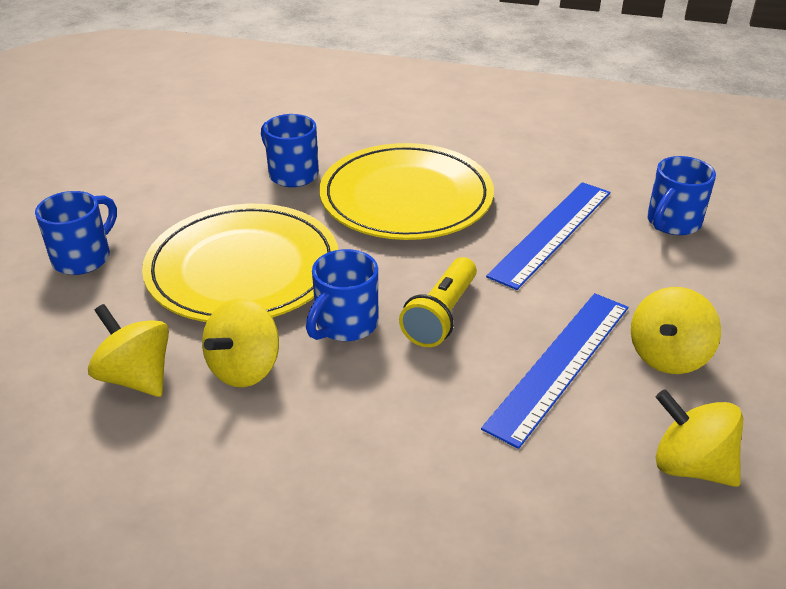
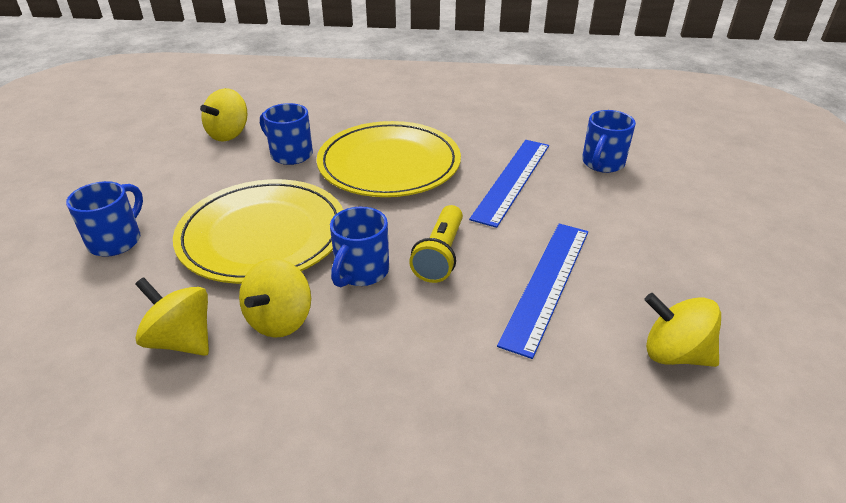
camera: 10 degrees left, 0 degrees up
(668, 356) = (629, 266): yellow spinning top -> yellow spinning top (229, 134)

